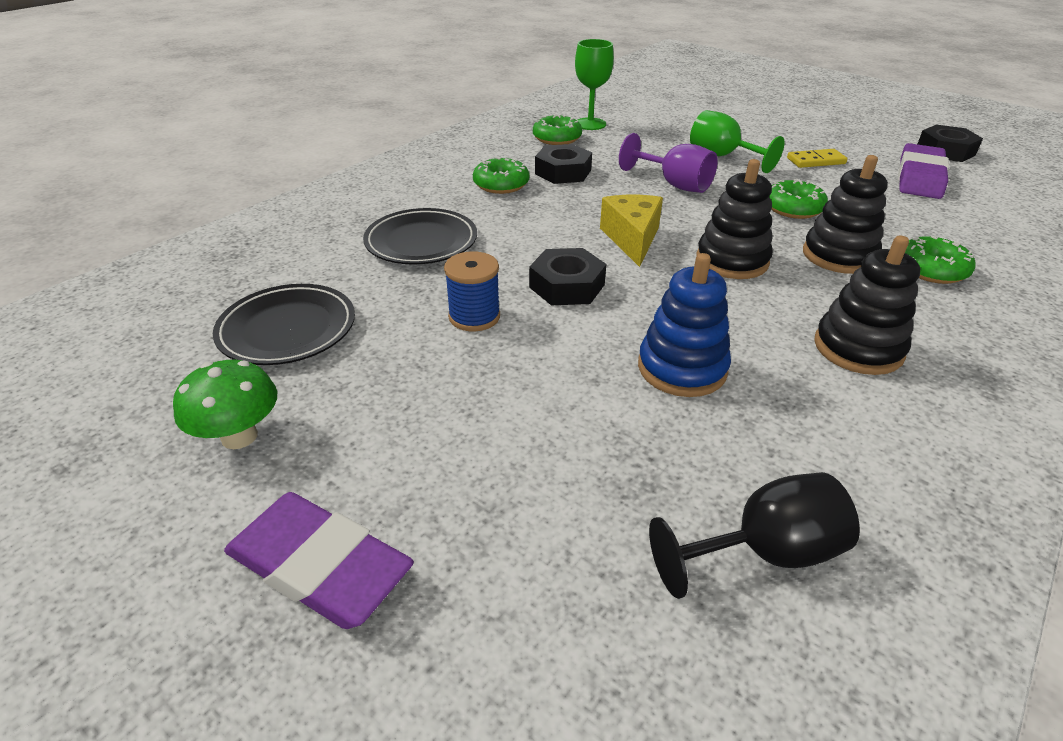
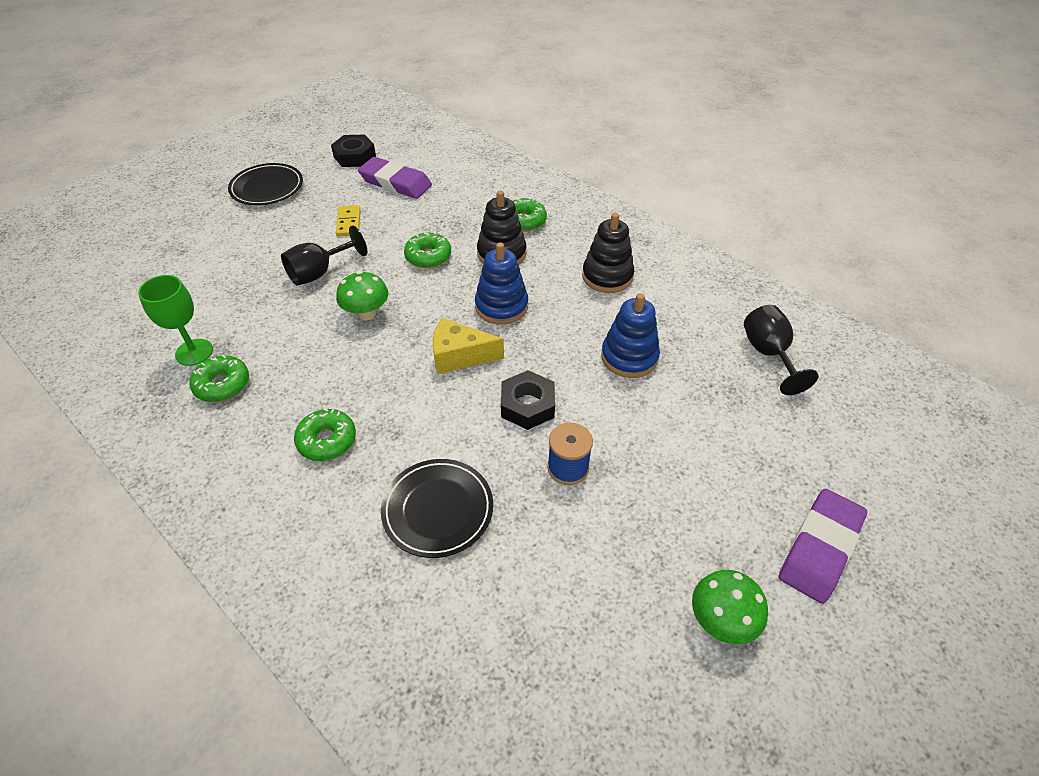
camera: 85 degrees left, 10 degrees up
(287, 329) = (583, 611): black plate -> black plate (267, 188)
(563, 172) = (313, 388): black nut -> none
(674, 184) = (366, 313): purple goblet -> green mushroom
(722, 157) = (319, 272): green goblet -> black goblet
(732, 261) = (501, 306): black stacking toy -> blue stacking toy

